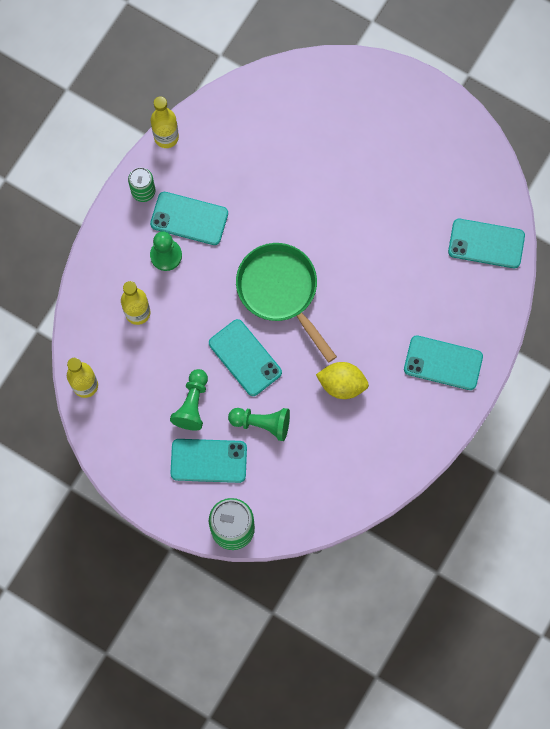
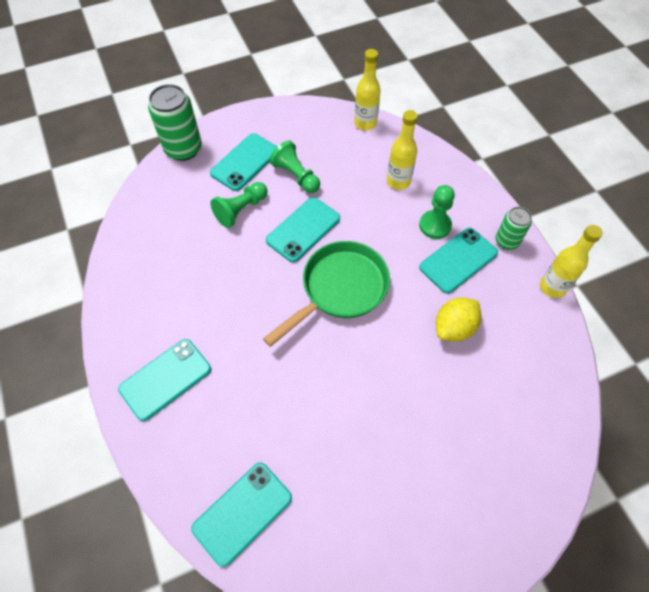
camera: 125 degrees right, 15 degrees down
(245, 357) = (303, 229): turquoise phone -> turquoise phone turned 45 degrees counterclockwise
(280, 291) = (340, 289): green pan -> green pan turned 45 degrees counterclockwise
(342, 384) = (221, 284): yellow lemon -> yellow lemon (454, 328)

